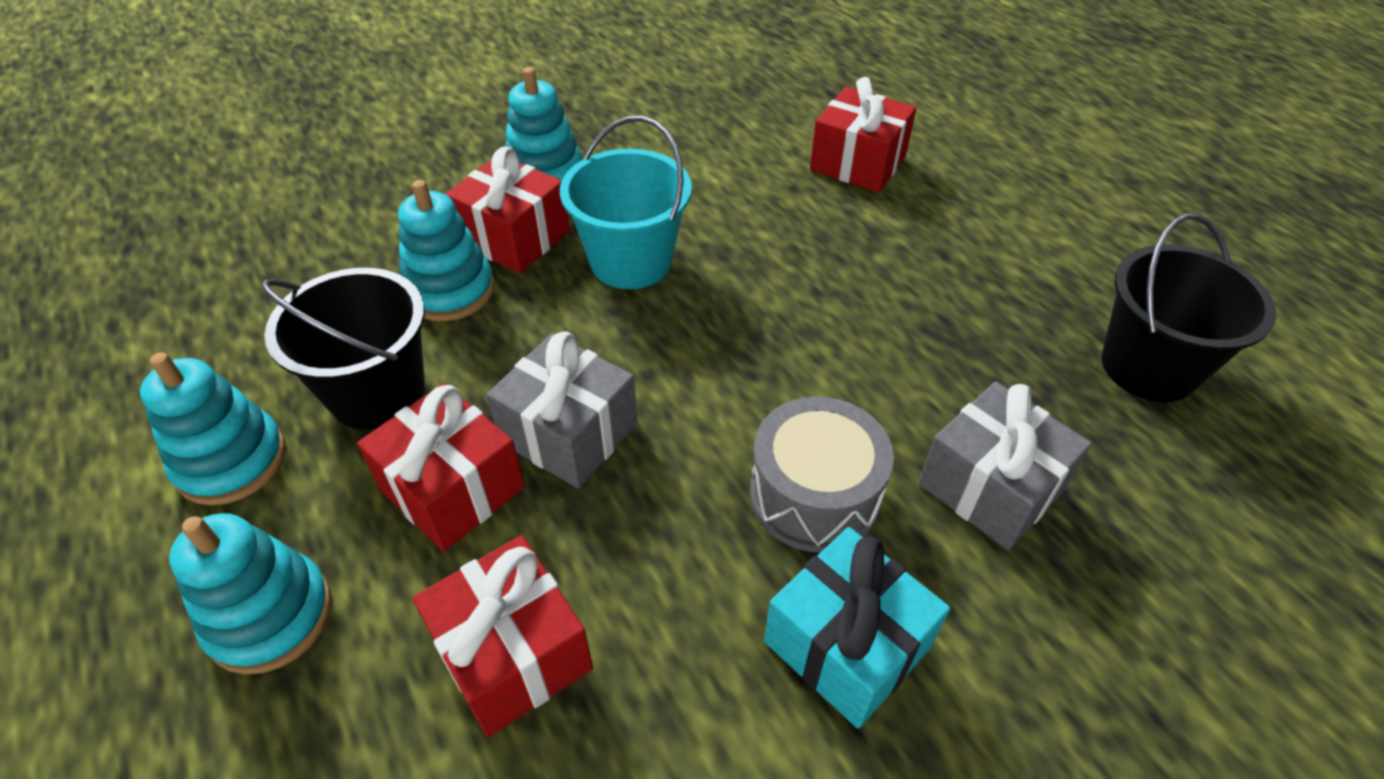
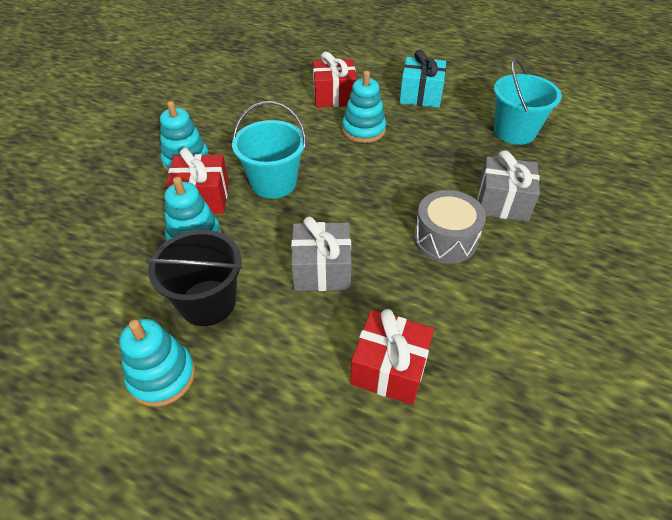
camera: 35 degrees left, 0 degrees up
(270, 616) = (263, 426): turquoise stacking toy -> turquoise stacking toy (363, 130)
(452, 488) = (292, 322): red gift -> none
(846, 645) = (507, 286): turquoise gift -> turquoise gift (420, 95)
(1148, 367) = (514, 132): black bucket -> turquoise bucket

